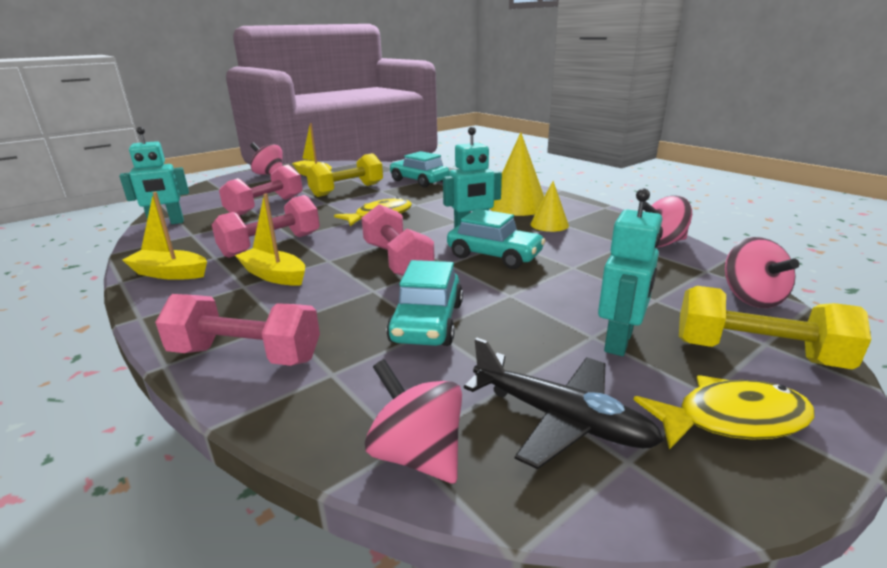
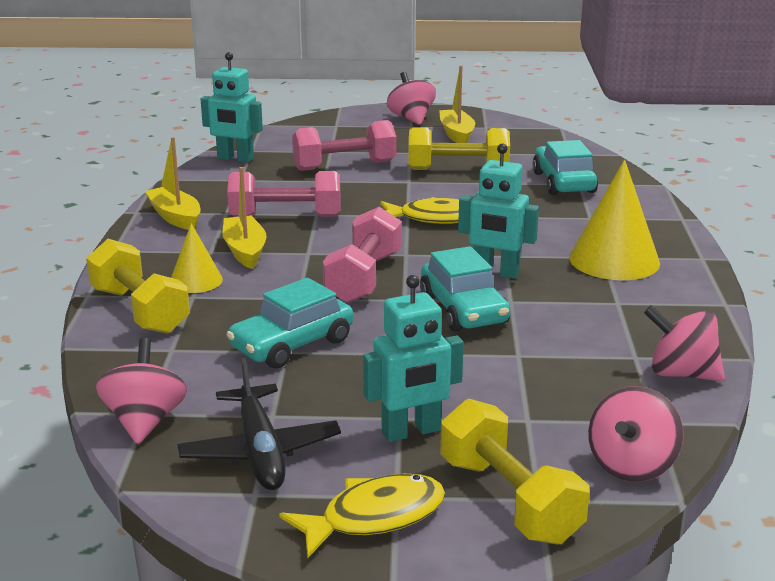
camera: 40 degrees right, 0 degrees up
(246, 355) = (140, 310): pink dumbbell -> yellow dumbbell
(549, 224) = (599, 299): yellow cone -> yellow cone (196, 280)
(732, 419) = (374, 517): yellow fish -> yellow fish turned 60 degrees counterclockwise

